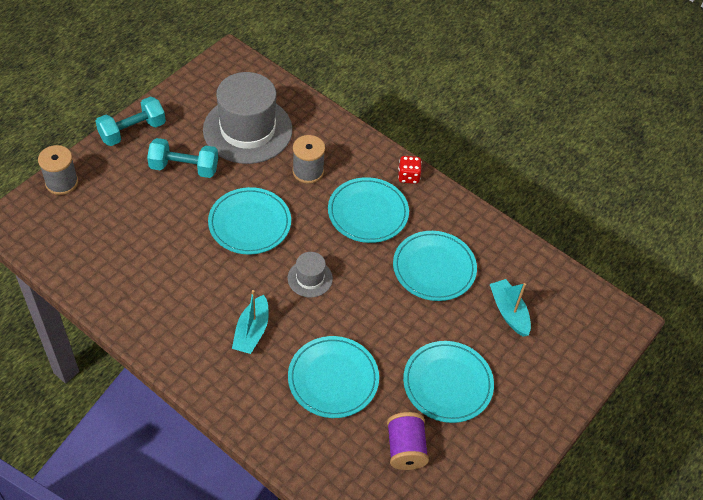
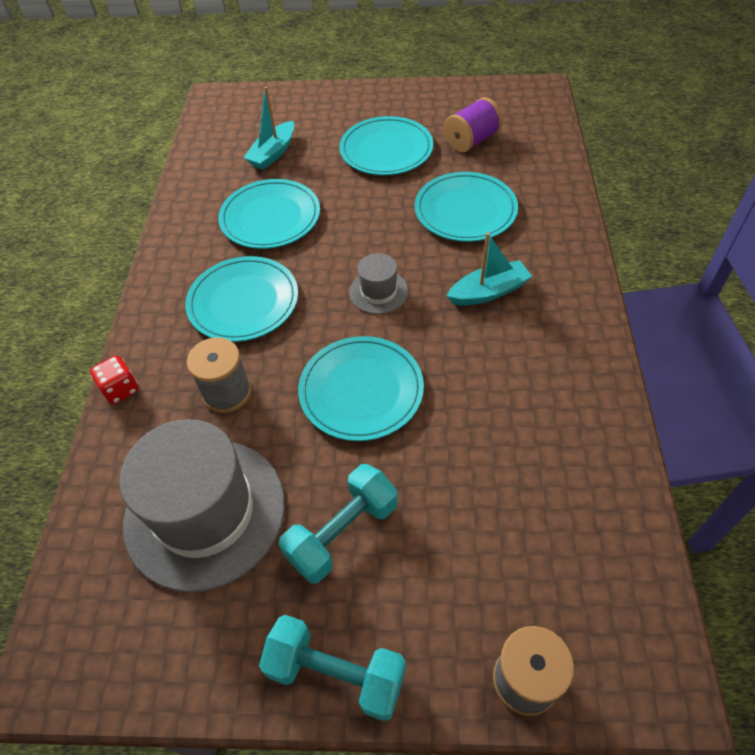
camera: 120 degrees left, 0 degrees up
(184, 168) = (342, 533): turquoise dumbbell -> turquoise dumbbell turned 75 degrees clockwise
(408, 176) = (157, 301): red dice -> red dice (121, 389)

